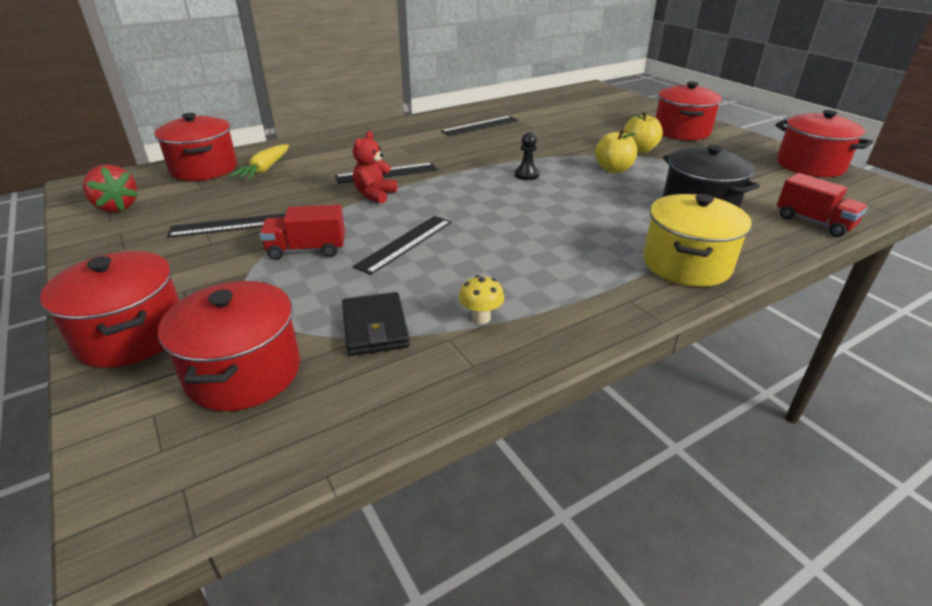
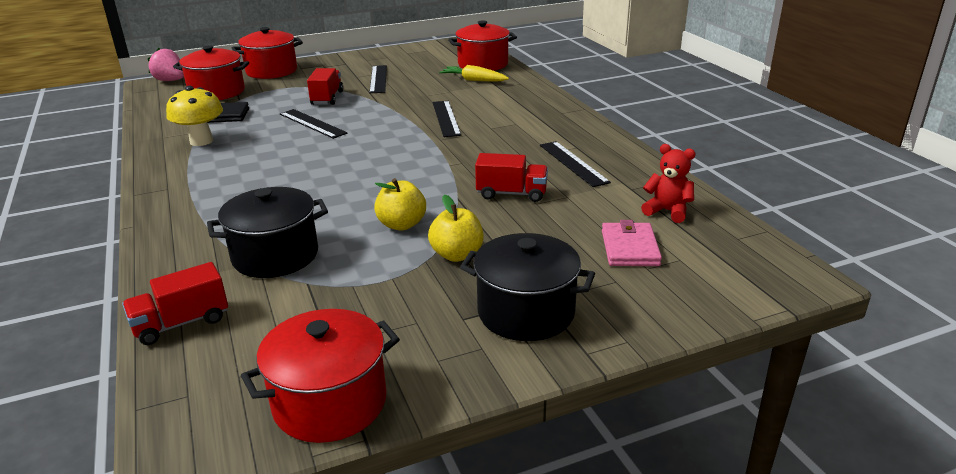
camera: 100 degrees right, 5 degrees down
(117, 207) = (425, 52): red strawberry -> none
(121, 486) = (171, 81): none -> pink strawberry
(375, 195) = (401, 114): red teddy bear -> red teddy bear (667, 211)
(481, 318) = (201, 141): yellow mushroom -> yellow mushroom, size x1.85
(526, 175) = (411, 175): black pawn -> none
(541, 140) = (511, 194): none -> red truck
(593, 112) = (630, 248): none -> pink wallet
(681, 131) = (526, 312): red pot -> black pot
(686, 264) = (185, 221): yellow pot -> none

